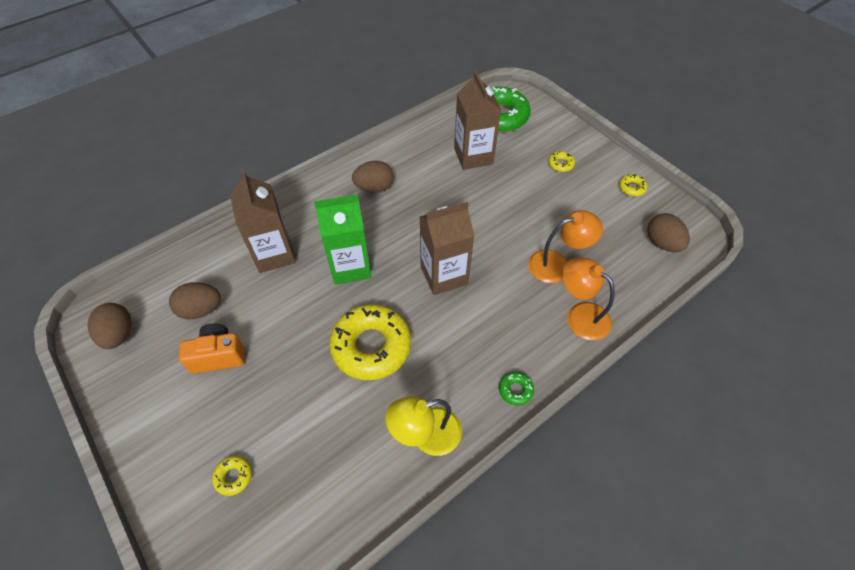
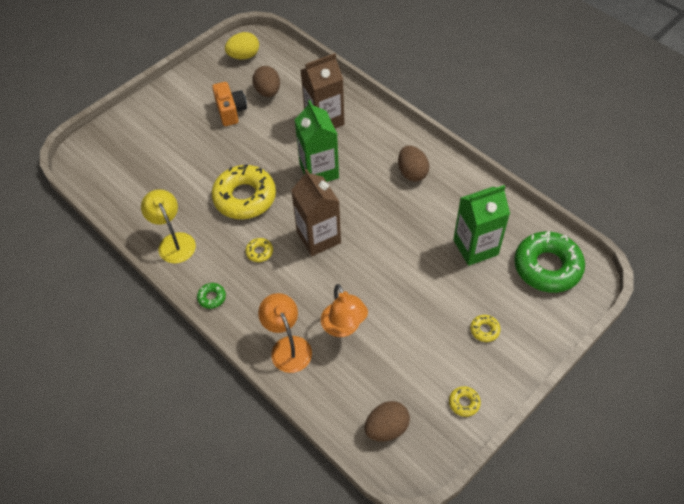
camera: 85 degrees right, 0 degrees up
(119, 334) = (244, 56): brown egg -> yellow egg
(233, 476) = (146, 141): yellow donut -> yellow donut (259, 252)
(473, 156) = (475, 247): brown carton -> green carton
(580, 315) = (288, 346): orange lamp -> orange lamp turned 60 degrees counterclockwise

